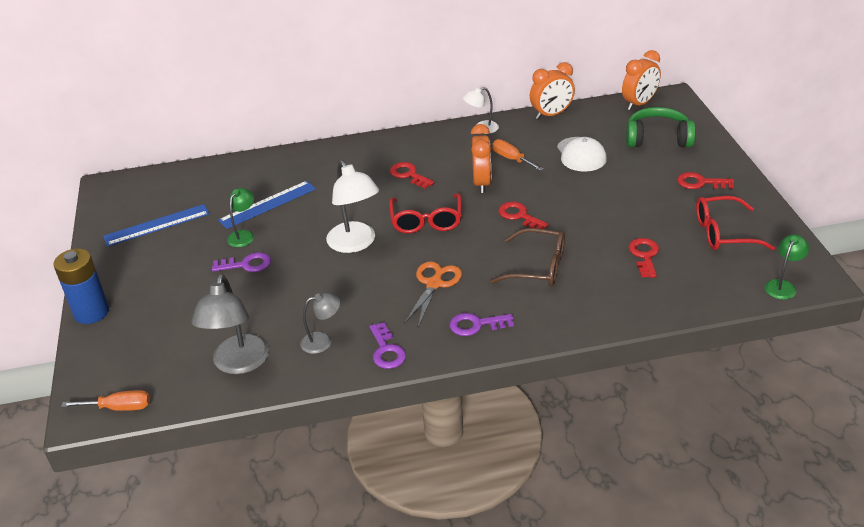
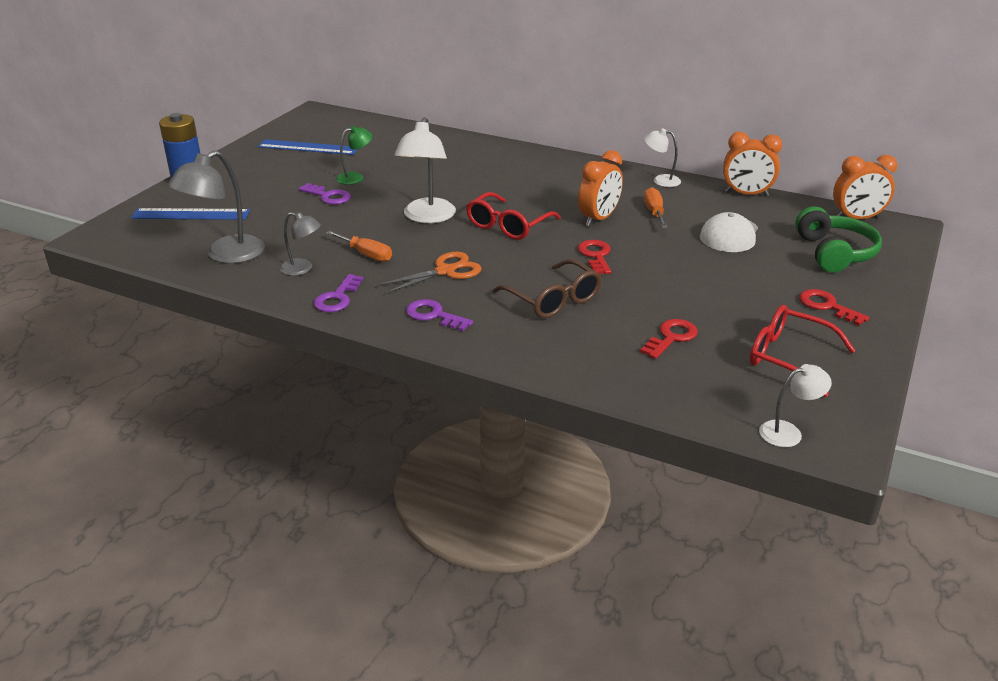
camera: 35 degrees right, 5 degrees down
(119, 408) = (116, 244): orange screwdriver -> orange screwdriver (366, 254)
(268, 204) = (403, 165): blue ruler -> blue ruler (191, 214)
(409, 175) = (544, 189): red key -> none
(658, 138) = (834, 253): green headphones -> green headphones turned 45 degrees clockwise
(782, 285) = (788, 432): green lamp -> white lamp

